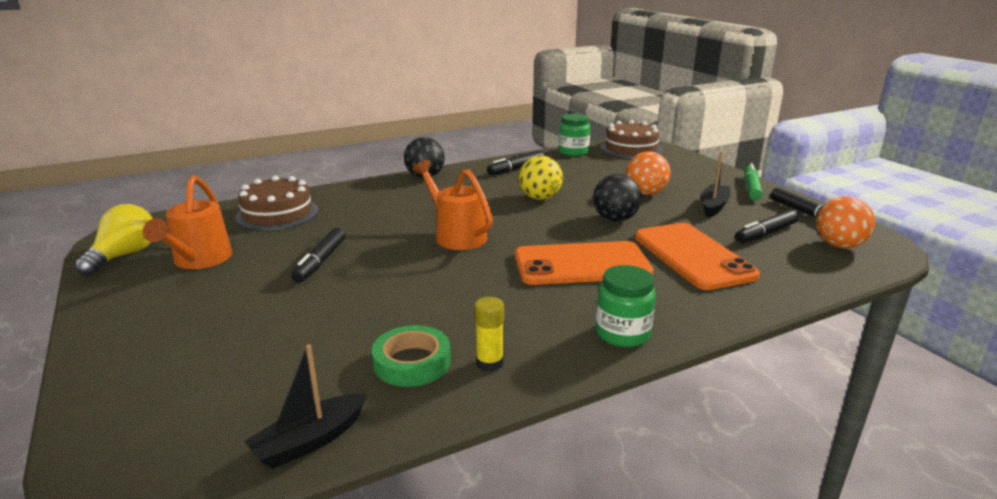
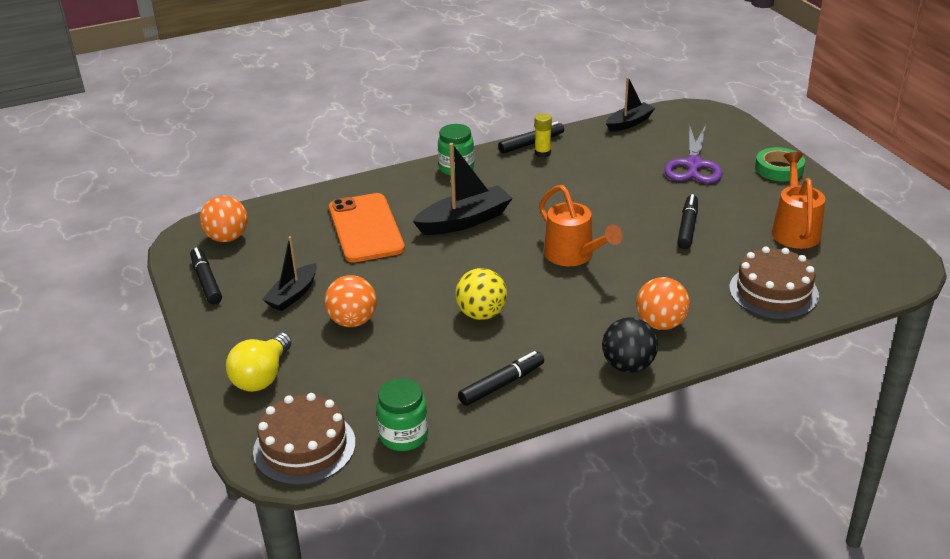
camera: 175 degrees left, 10 degrees up
(124, 256) = (868, 236): yellow light bulb -> yellow light bulb (262, 376)
(251, 343) = (693, 165): none -> purple scissors
(390, 195) = (660, 324): none -> orange ball
(412, 362) = (588, 154): green tape -> green tape (779, 169)
(581, 264) = (464, 221): orange phone -> black boat
(615, 219) = (411, 276): black ball -> none
(751, 188) = (218, 329): green marker -> none
(766, 233) = (277, 254): black marker -> black marker (531, 143)

